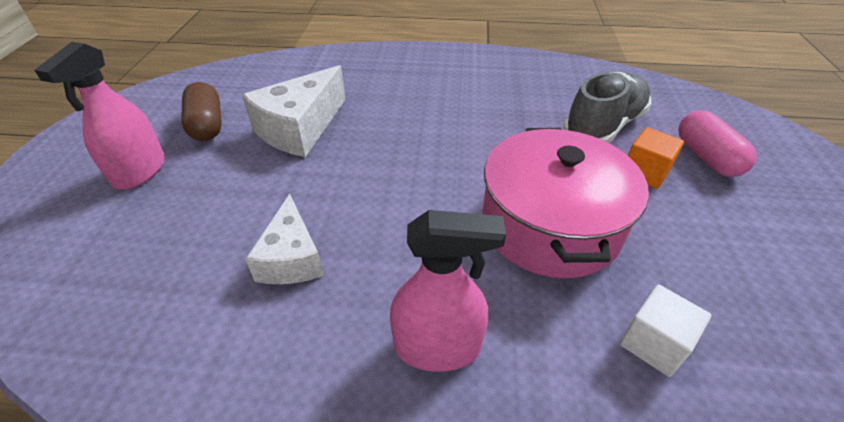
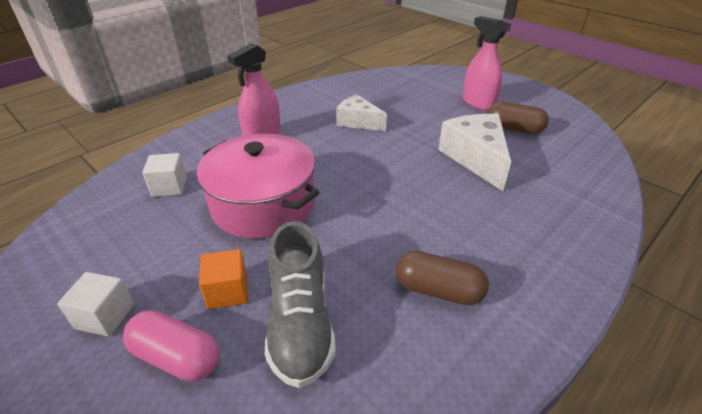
camera: 130 degrees right, 5 degrees down
(496, 90) = (438, 290): none -> brown capsule
(768, 217) = (105, 316): none -> white cube

